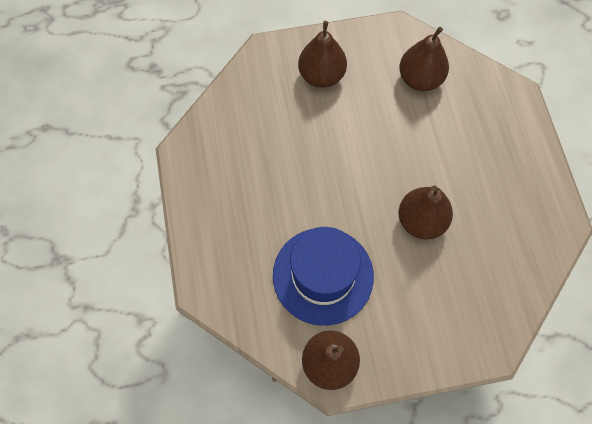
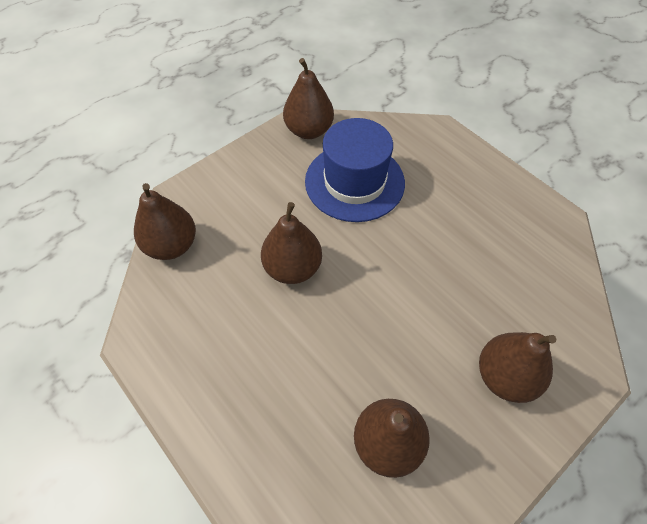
camera: 150 degrees right, 10 degrees down
(514, 295) = (171, 245): none -> brown pear

